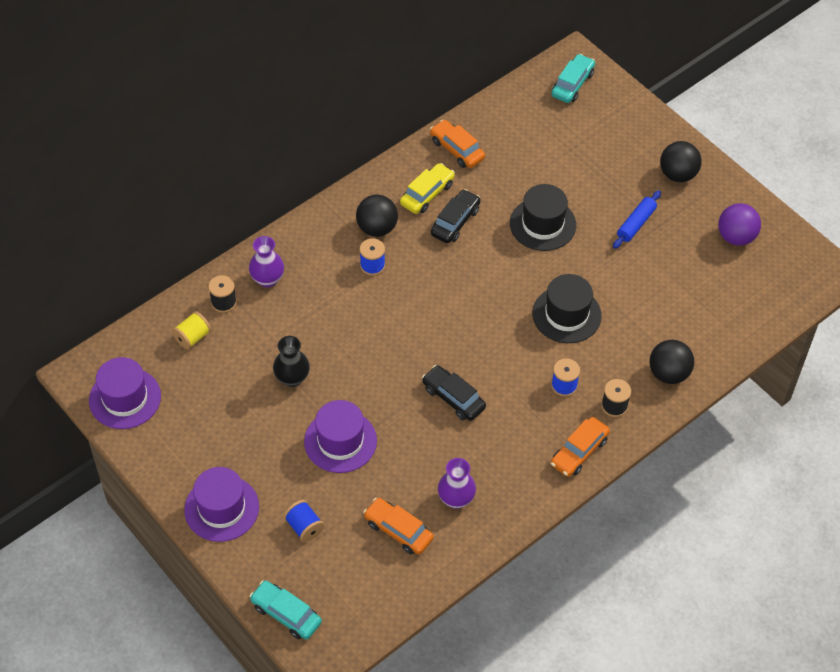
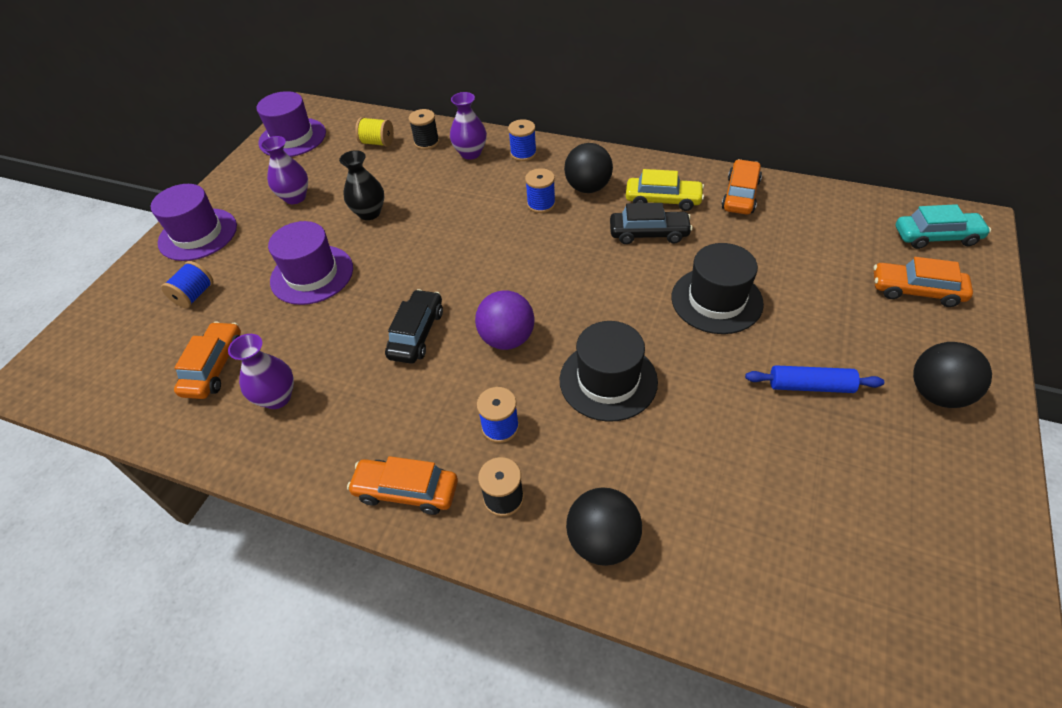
camera: 65 degrees right, 5 degrees down
(226, 423) = (295, 197): none -> purple vase
(286, 614) = (82, 328): turquoise car -> none
(298, 245) = (523, 153): none -> blue spool
(605, 127) = (916, 291): none -> orange car
(736, 237) = (916, 516): purple ball -> purple ball (507, 339)

